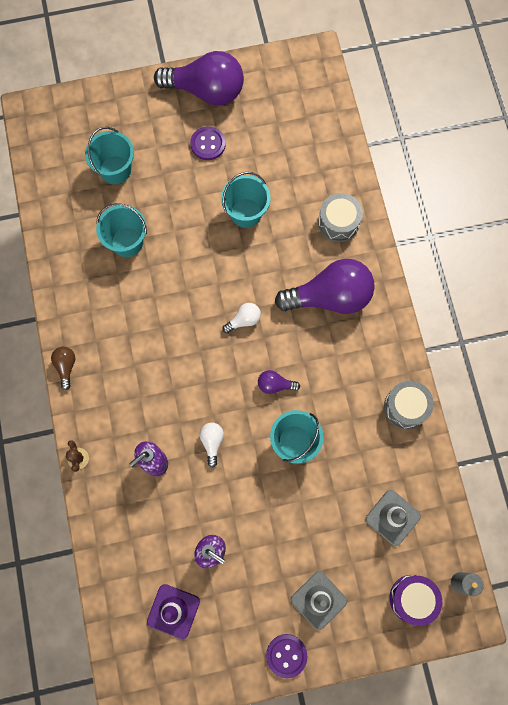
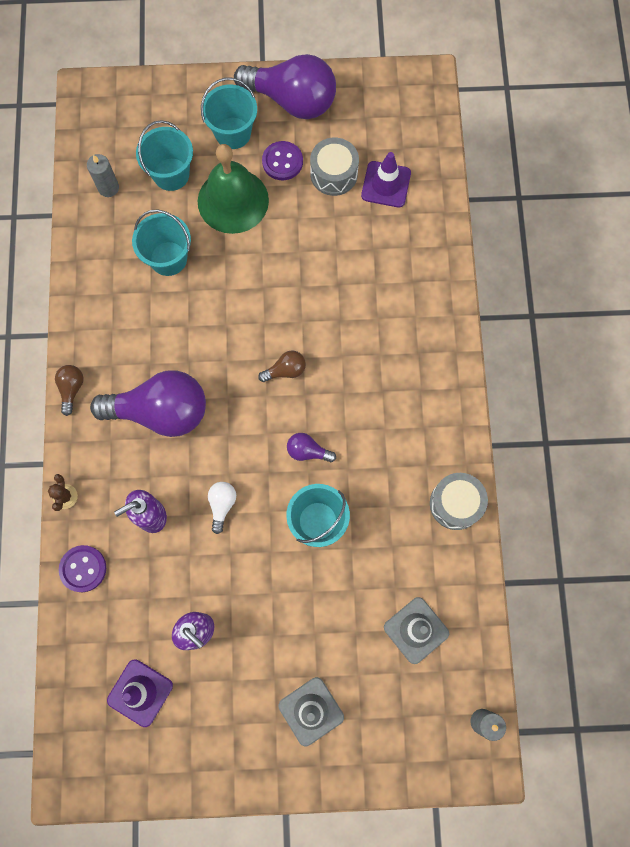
camera: 10 degrees right, 0 degrees up
(64, 190) = (108, 188): none -> grey candle
(172, 184) = (233, 200): none -> green bell
(244, 320) = (285, 370): white light bulb -> brown light bulb
(246, 213) = (311, 247): turquoise bucket -> turquoise bucket (233, 133)
(286, 655) = (261, 769): purple button -> purple button (83, 569)
(298, 149) = (386, 184): none -> purple traffic cone
(330, 297) = (390, 360): purple light bulb -> purple light bulb (161, 411)
(338, 222) = (417, 276): grey drum -> grey drum (334, 174)
(412, 598) = (421, 730): purple drum -> none

